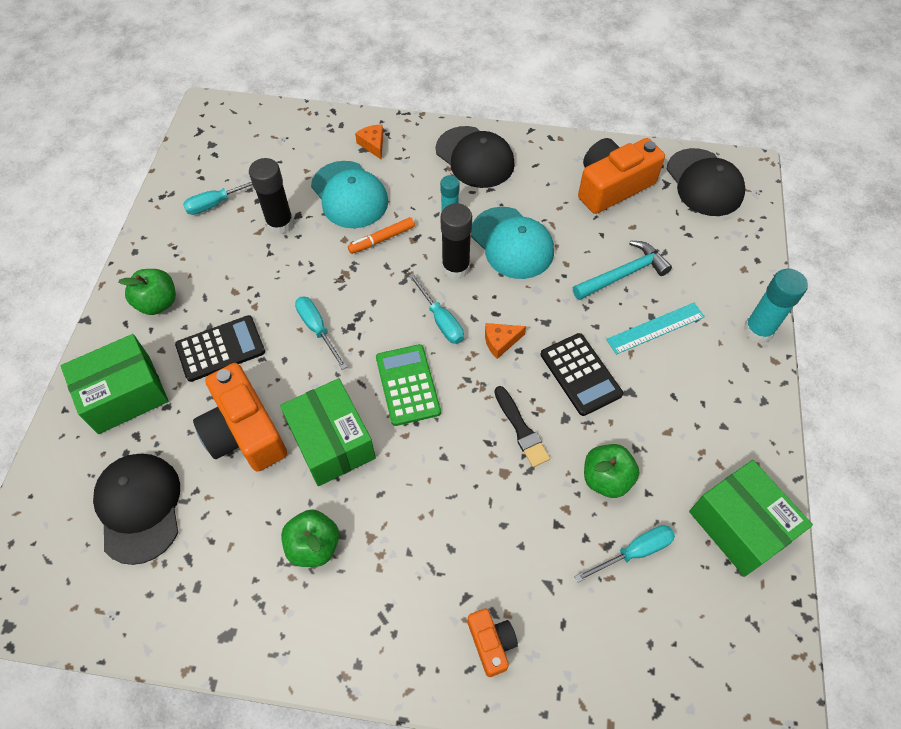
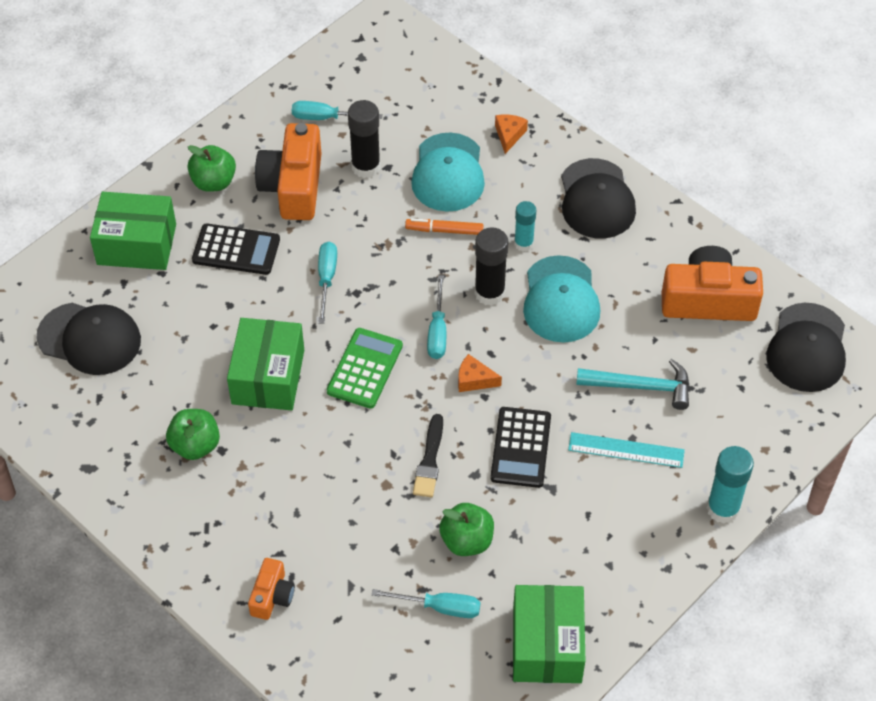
camera: 35 degrees right, 5 degrees down
(139, 507) = (89, 339): black cap -> black cap turned 90 degrees clockwise
(244, 431) = (206, 328): orange camera -> orange camera (293, 186)

